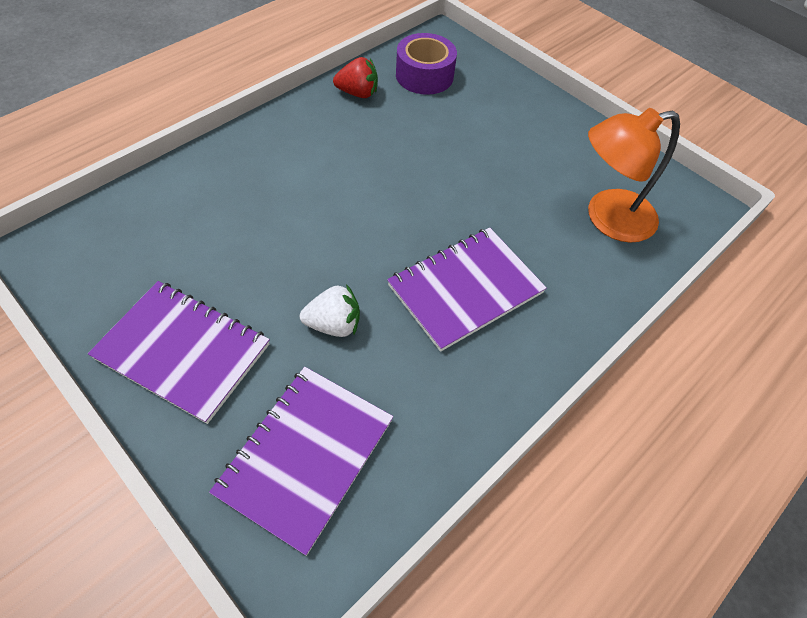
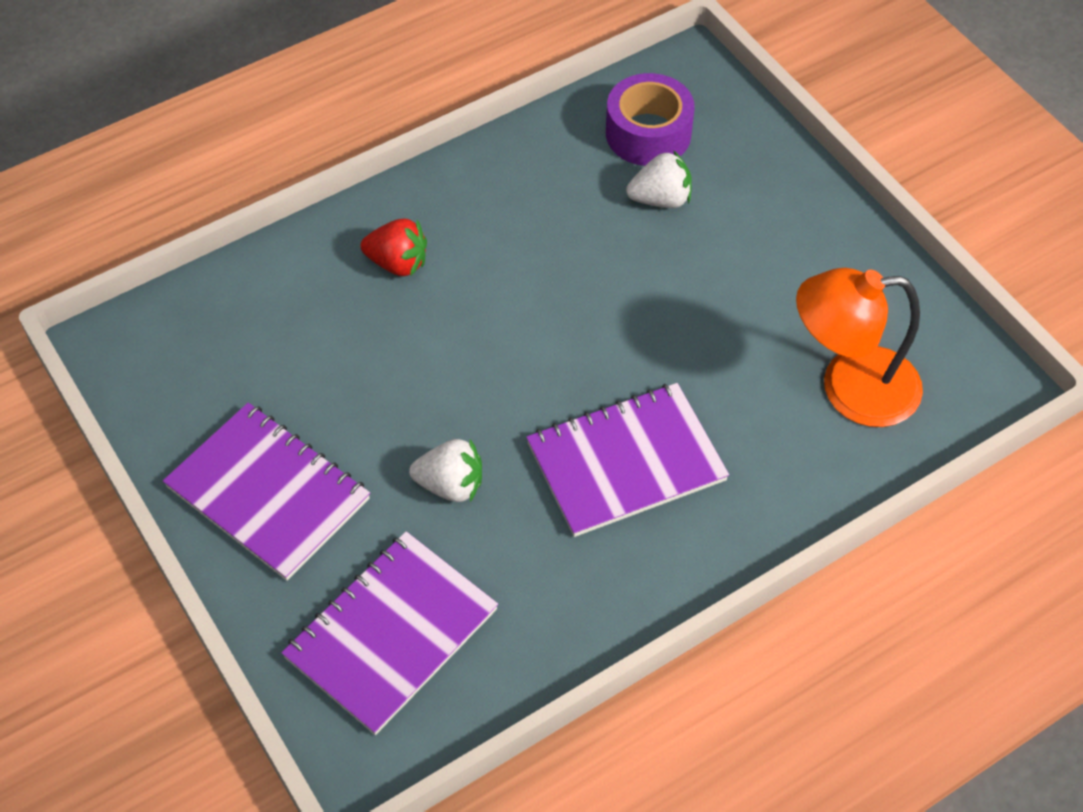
camera: 15 degrees right, 0 degrees up
(358, 93) = (545, 154): red strawberry -> red strawberry (397, 263)
(443, 113) = (660, 199): none -> white strawberry

